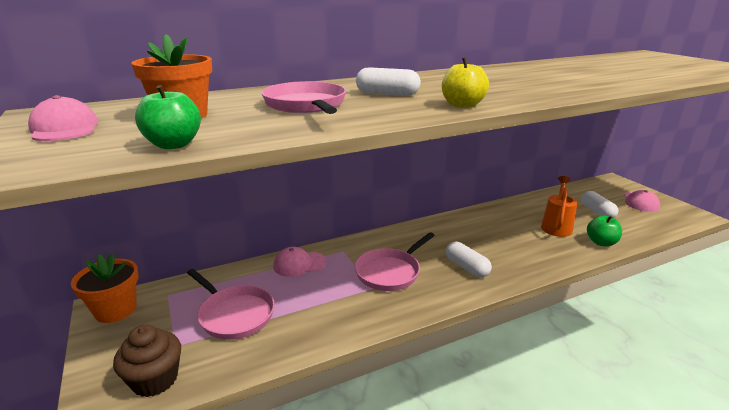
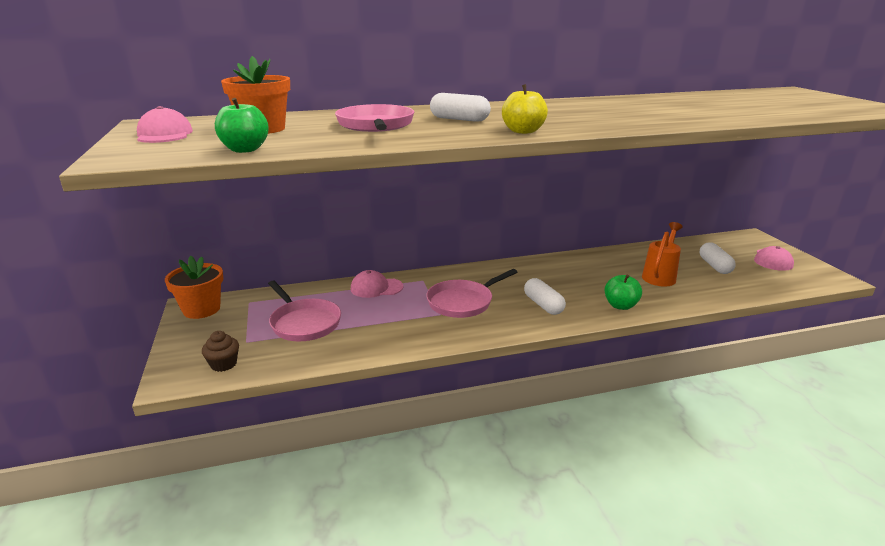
camera: 10 degrees right, 0 degrees up
(155, 379) = (224, 364): brown cupcake -> brown cupcake, size x0.65
(601, 242) = (703, 295): green apple -> green apple (620, 306)

